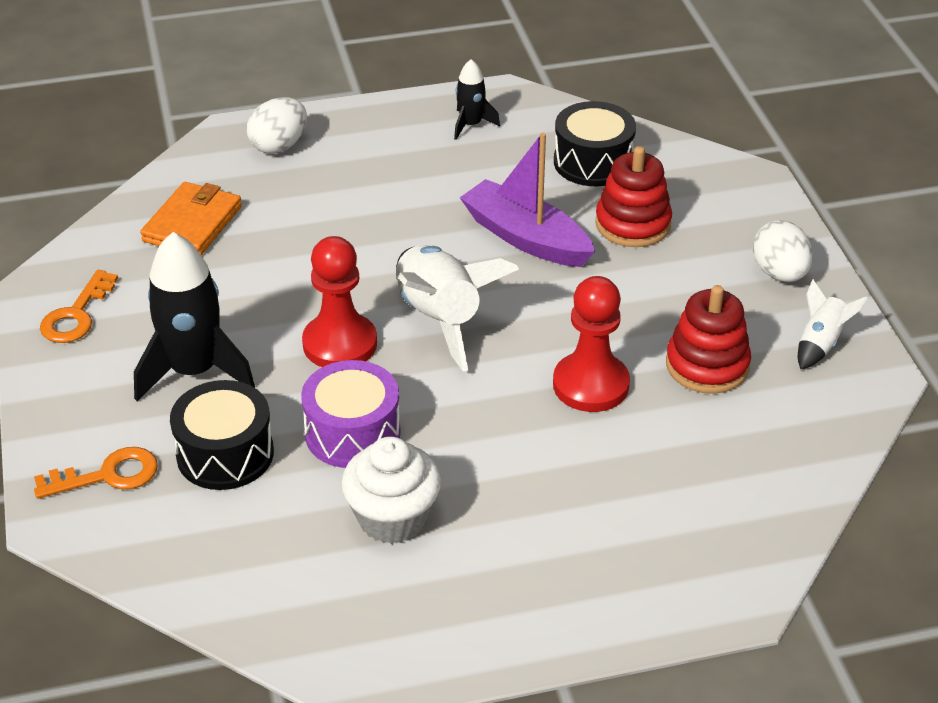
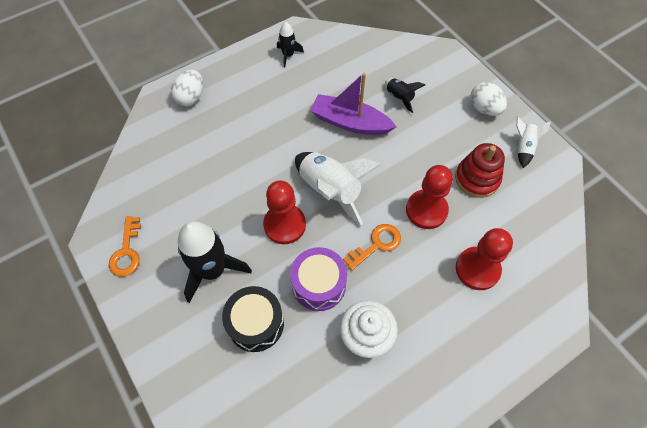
camera: 20 degrees left, 20 degrees up
(107, 475) = (195, 363): orange key -> orange key (376, 244)
(192, 224) = (166, 166): orange wallet -> none
(593, 162) = (361, 63): black drum -> none
(633, 224) = (399, 98): red stacking toy -> black rocket
(634, 484) = (477, 269): none -> red pawn

